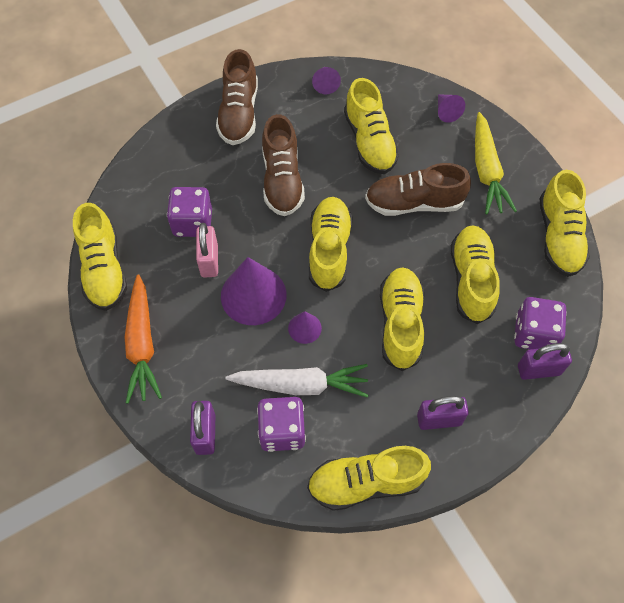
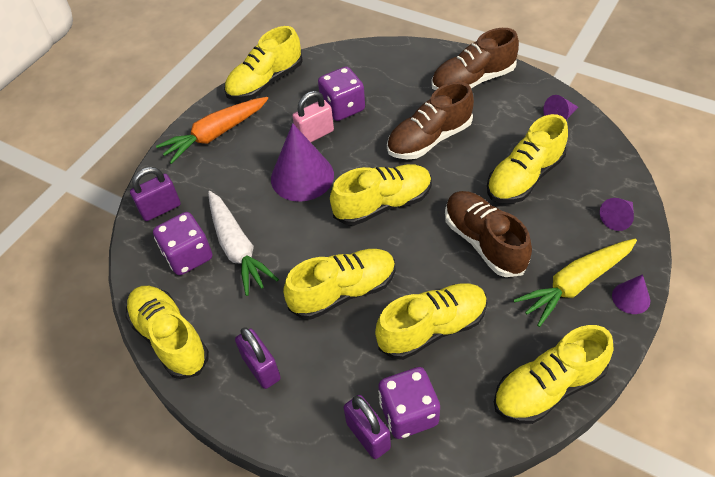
camera: 65 degrees right, 10 degrees down
(304, 328) = (293, 225): purple cone -> purple cone (631, 298)

